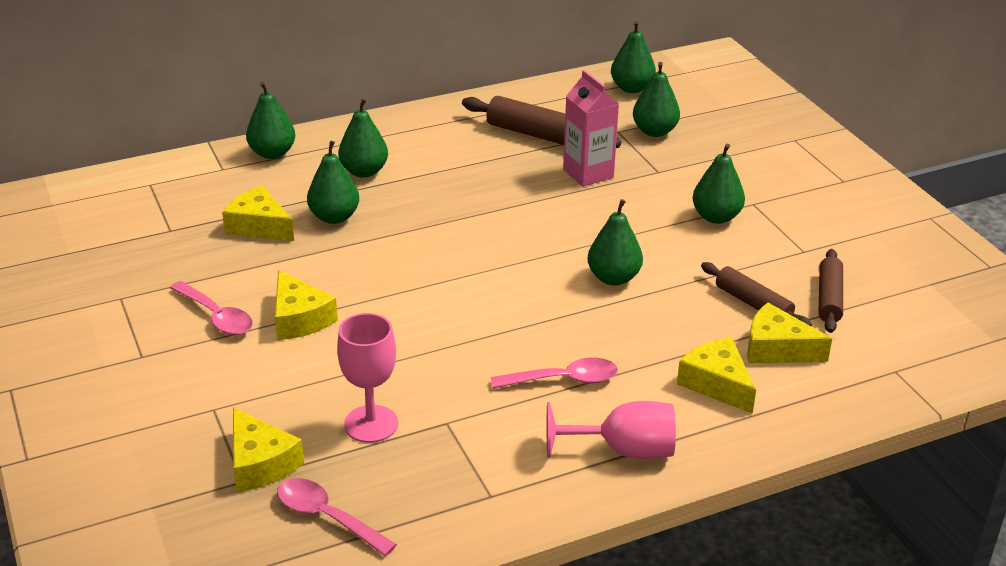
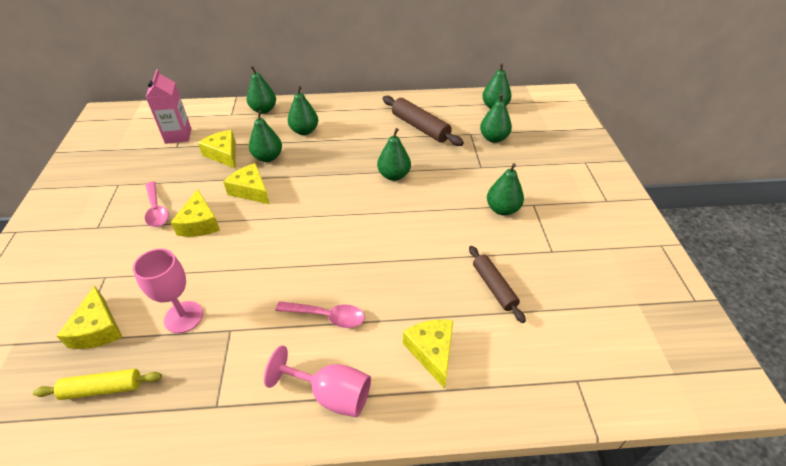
camera: 20 degrees right, 10 degrees up
(327, 517) = (102, 389): pink spoon -> yellow rolling pin
(588, 173) = (435, 159): pink carton -> pink carton (178, 136)
(613, 278) = (408, 241): green pear -> green pear (394, 175)
(777, 349) = (492, 332): yellow cheese -> yellow cheese (251, 190)
(829, 298) = (553, 297): brown rolling pin -> none

